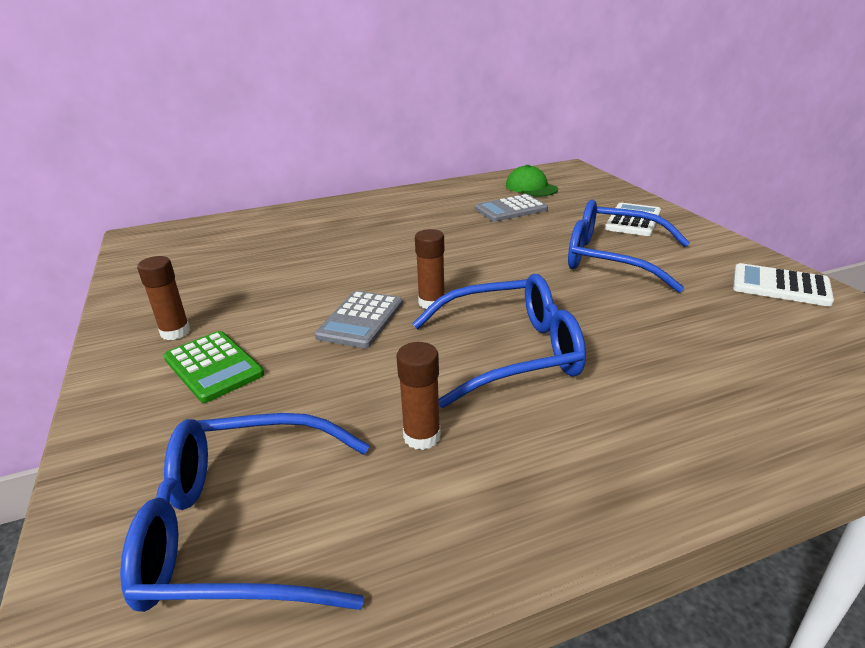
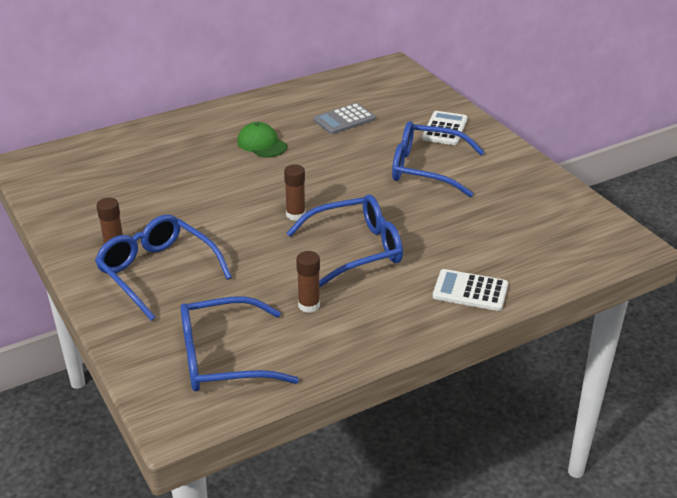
camera: 10 degrees left, 5 degrees up
(213, 366) = (157, 272): green calculator -> blue glasses
(360, 320) = (247, 232): grey calculator -> none
(531, 187) = (360, 92): green cap -> green cap (262, 144)
(780, 286) = (540, 188): white calculator -> white calculator (470, 291)

